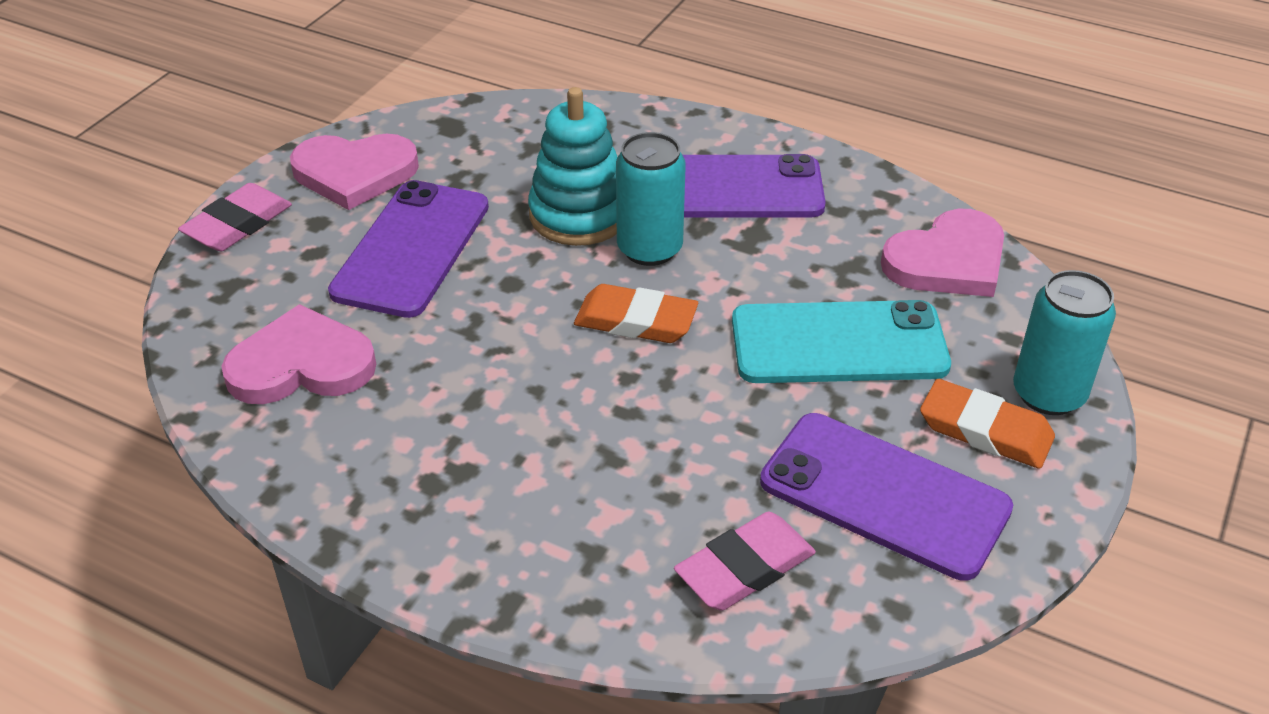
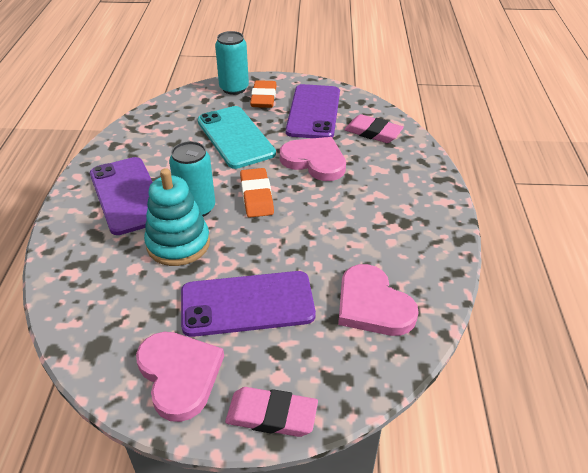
camera: 115 degrees left, 0 degrees up
(947, 261) = (160, 121): pink heart -> pink heart (314, 161)

